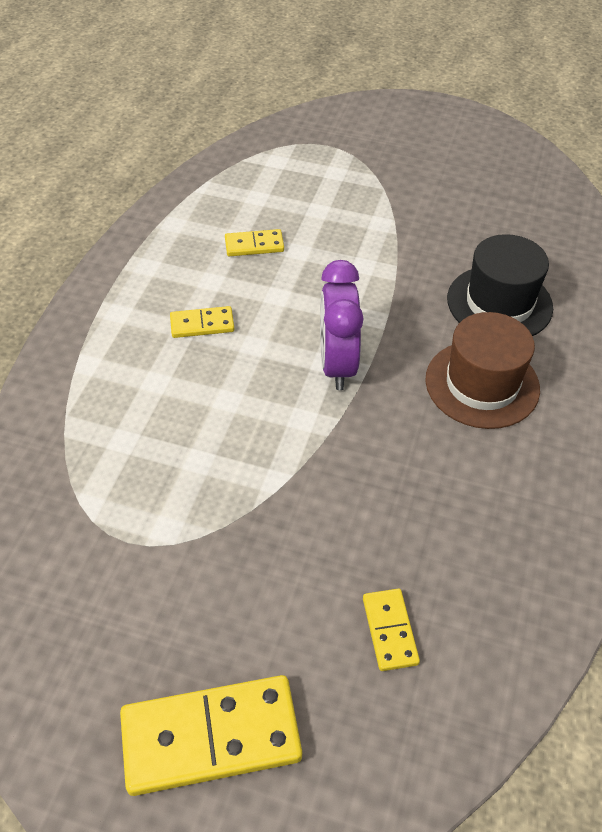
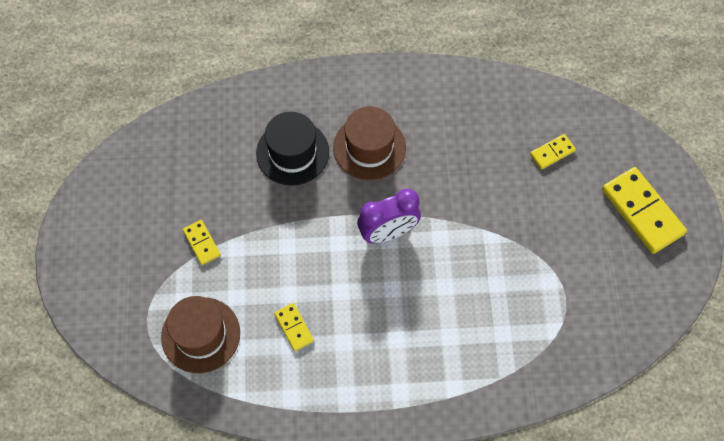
camera: 110 degrees left, 15 degrees up
(202, 324) = (388, 329): yellow domino -> yellow domino (202, 243)
(288, 176) = (200, 335): none -> brown hat

